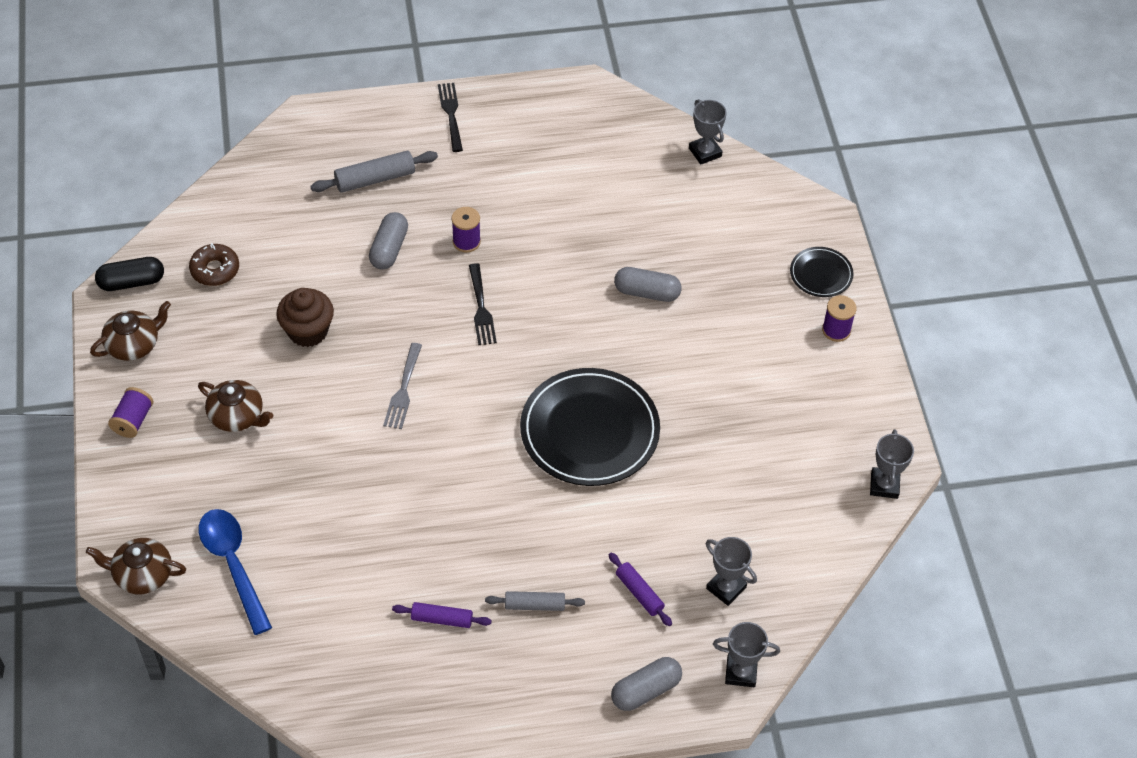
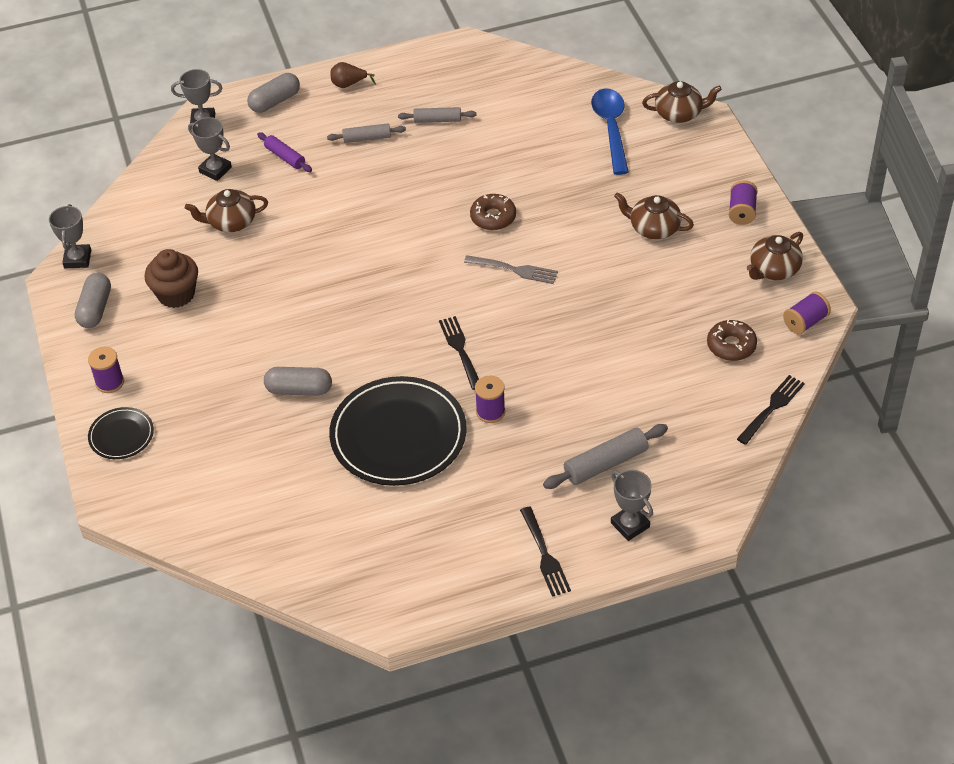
camera: 175 degrees right, 5 degrees down
(132, 282) = (805, 322): black capsule -> purple spool
(205, 204) = (772, 408): none -> black fork
(233, 565) = (611, 129): blue spoon -> blue spoon turned 150 degrees counterclockwise
(308, 331) = (619, 304): brown cupcake -> brown cupcake (176, 294)
(389, 249) = (567, 392): grey capsule -> grey capsule (95, 309)
(403, 389) = (514, 270): grey fork -> grey fork turned 105 degrees clockwise
(409, 461) = (493, 217): none -> brown donut
(442, 619) = (437, 120): purple rolling pin -> grey rolling pin
(545, 703) = (348, 84): none -> brown pear
(589, 431) = (340, 262): black plate -> black plate (398, 435)
(705, 152) = (246, 554): grey trophy -> grey trophy (630, 525)
(709, 506) = (231, 222): none -> brown teapot

